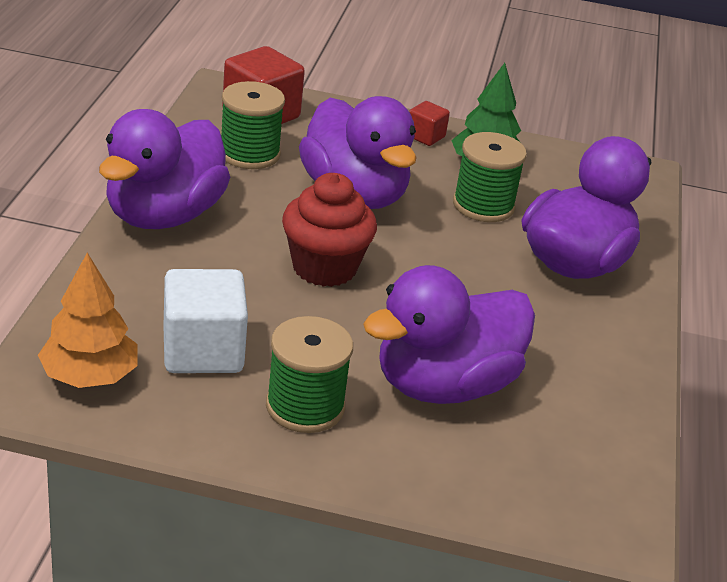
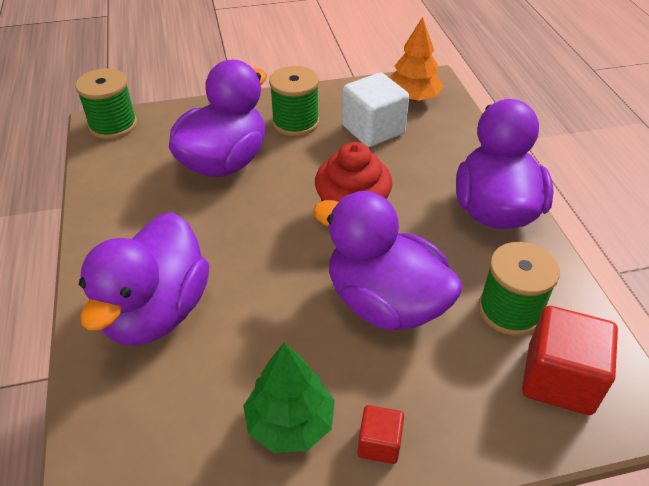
camera: 160 degrees right, 10 degrees up
(483, 205) = (265, 350): green spool -> green spool (113, 125)

